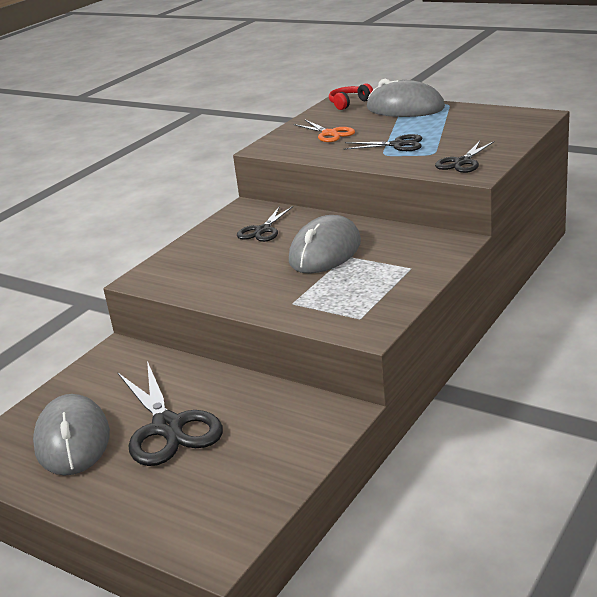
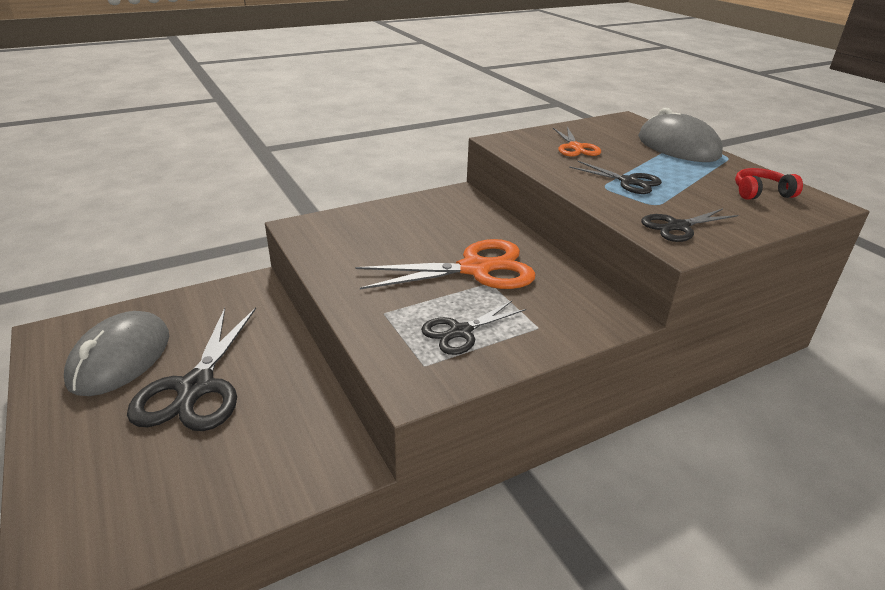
camera: 25 degrees right, 5 degrees up
(263, 230) = (447, 222): black scissors -> black scissors (460, 332)
(325, 252) = (476, 269): grey mouse -> orange scissors
(349, 103) = (628, 125): red headphones -> red headphones (761, 193)

